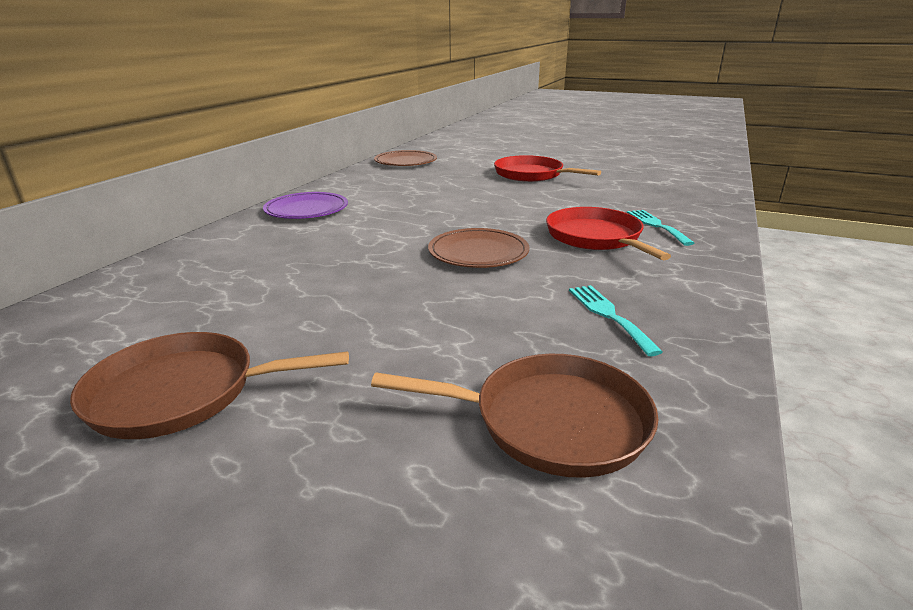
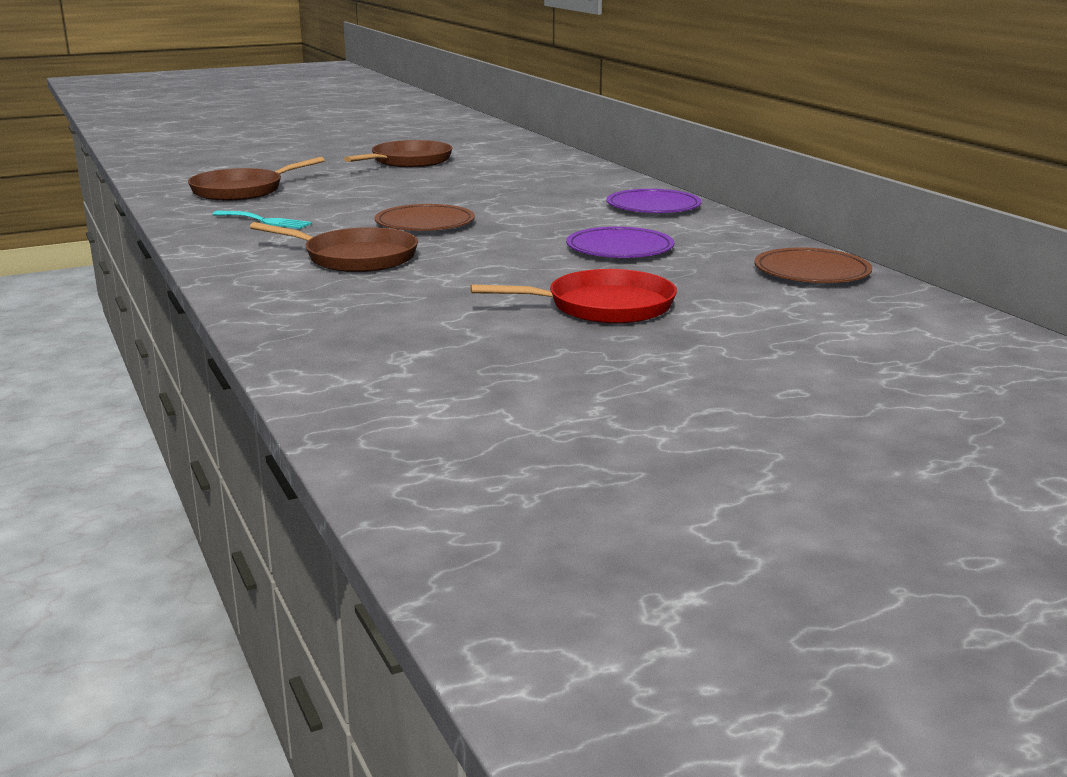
camera: 130 degrees right, 5 degrees down
(432, 193) = (619, 248): none -> purple plate
(596, 237) = (356, 258): red pan -> brown pan
(656, 225) = (316, 285): turquoise fork -> none

